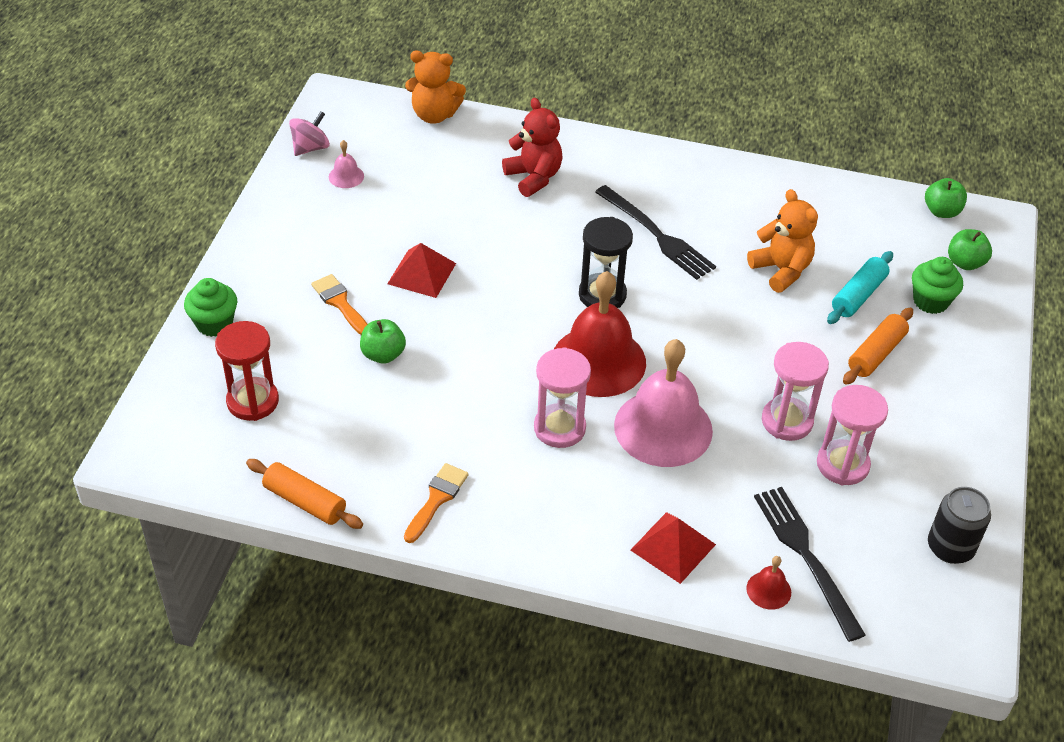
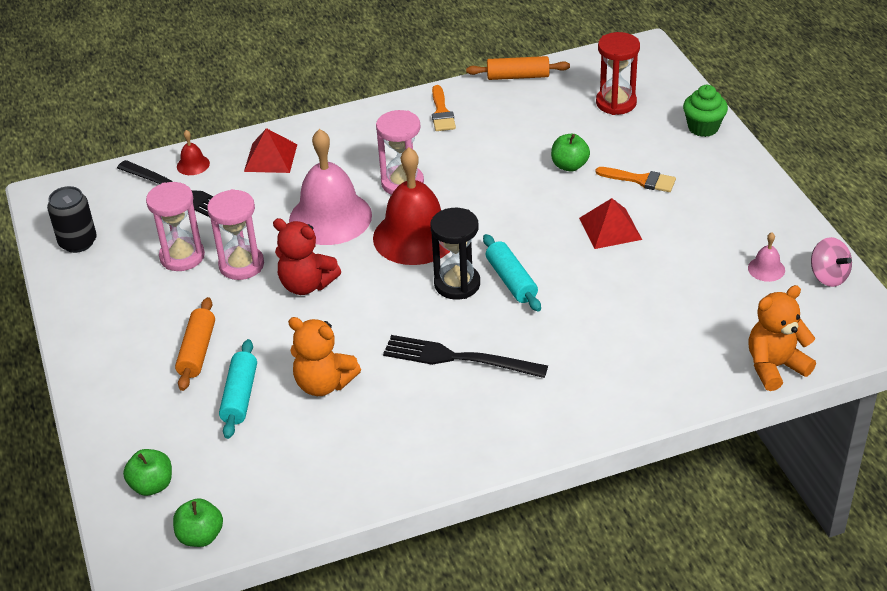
camera: 150 degrees right, 5 degrees down
(310, 148) = (828, 276): pink spinning top -> pink spinning top turned 45 degrees counterclockwise
(534, 177) = (616, 354): red teddy bear -> red teddy bear (306, 285)
(554, 273) = (511, 280): none -> turquoise rolling pin
(930, 301) = (170, 425): green cupcake -> none

